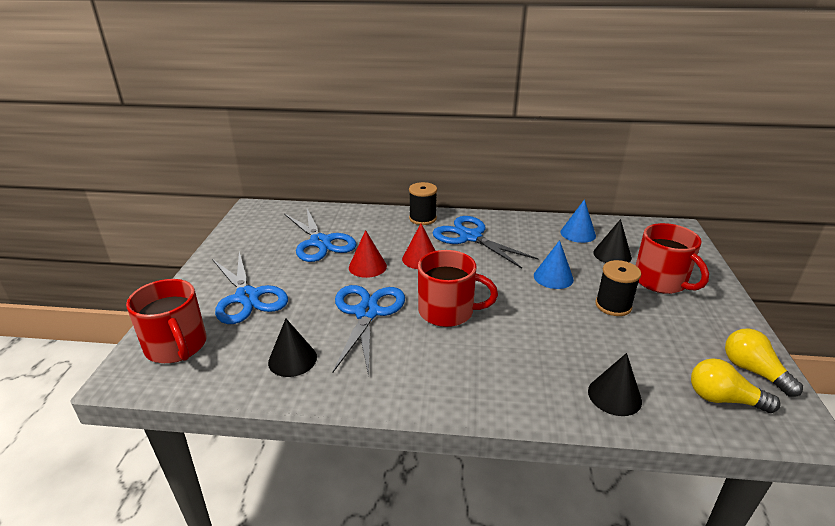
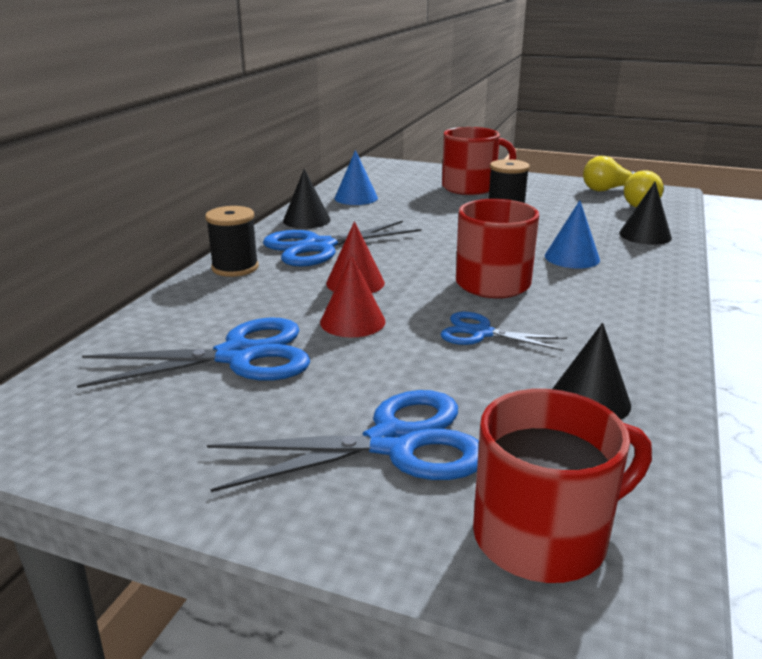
camera: 75 degrees left, 5 degrees down
(367, 312) = (481, 333): blue scissors -> blue scissors, size x0.59
(553, 277) = (442, 223): blue cone -> blue cone (572, 257)
(612, 255) = (411, 193): black cone -> black cone (306, 220)

